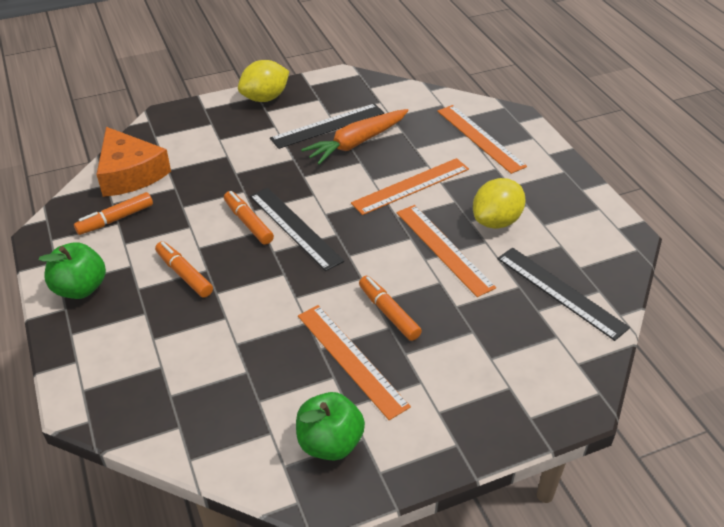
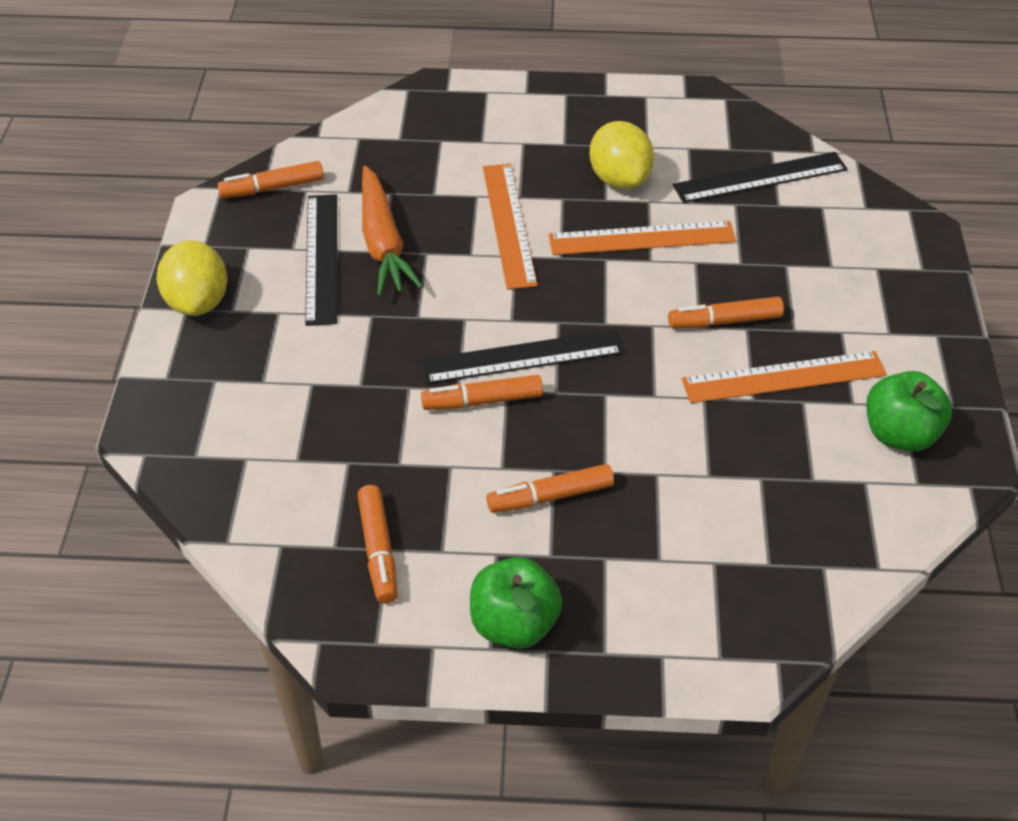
camera: 65 degrees left, 5 degrees up
(130, 173) = (274, 509): orange cheese -> none
(372, 90) = (272, 188): none -> orange marker
(480, 138) = (455, 132): orange ruler -> none

